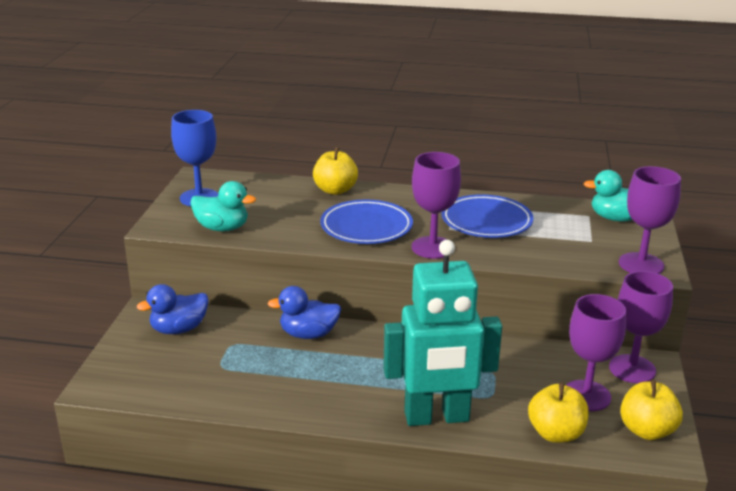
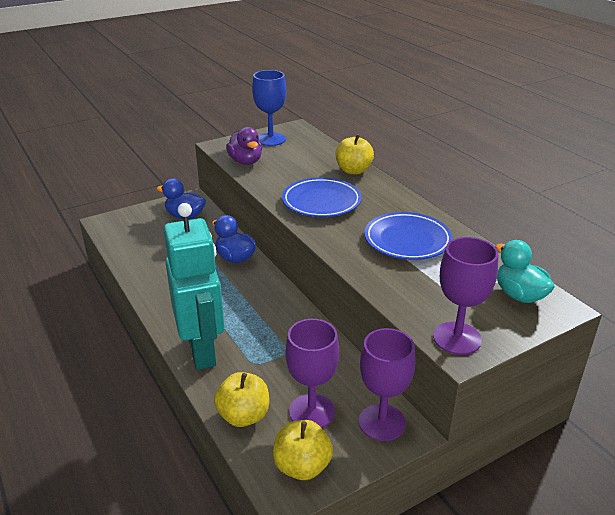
camera: 50 degrees right, 5 degrees up
(222, 228) = (245, 161): turquoise duck -> purple duck
(432, 247) = (332, 236): purple goblet -> none
(437, 417) = (202, 351): turquoise robot -> turquoise robot turned 150 degrees counterclockwise

